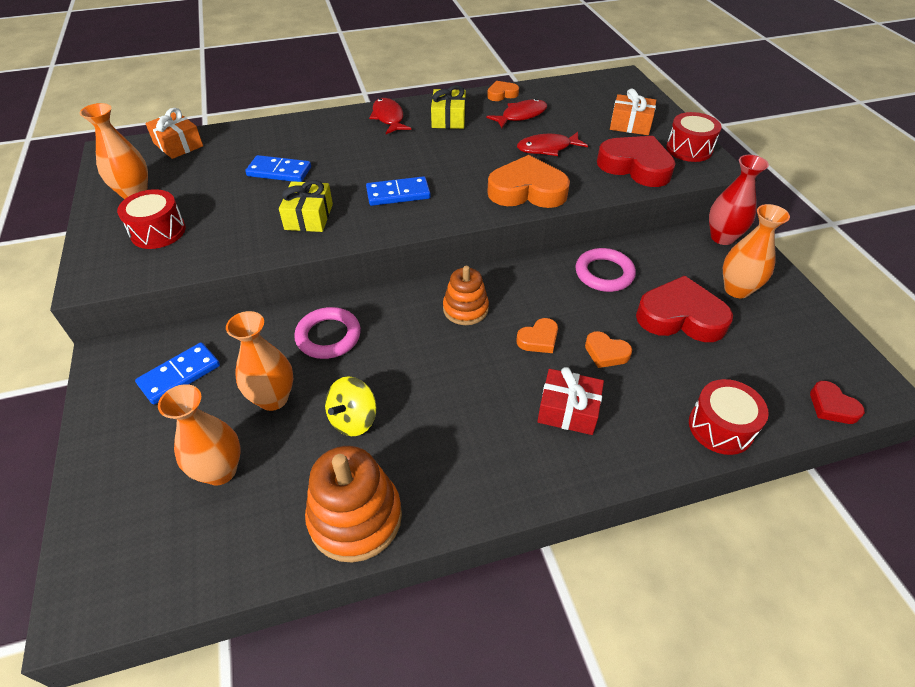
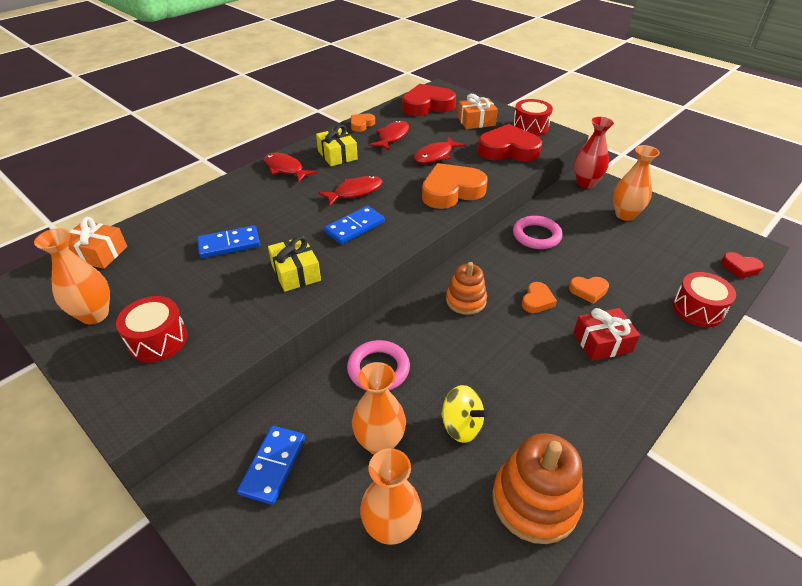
camera: 30 degrees left, 5 degrees down
(353, 419) = (461, 426): yellow spinning top -> yellow spinning top turned 60 degrees counterclockwise
(431, 160) = (355, 192): none -> red fish
(680, 317) = (610, 246): red heart -> red heart (427, 106)

